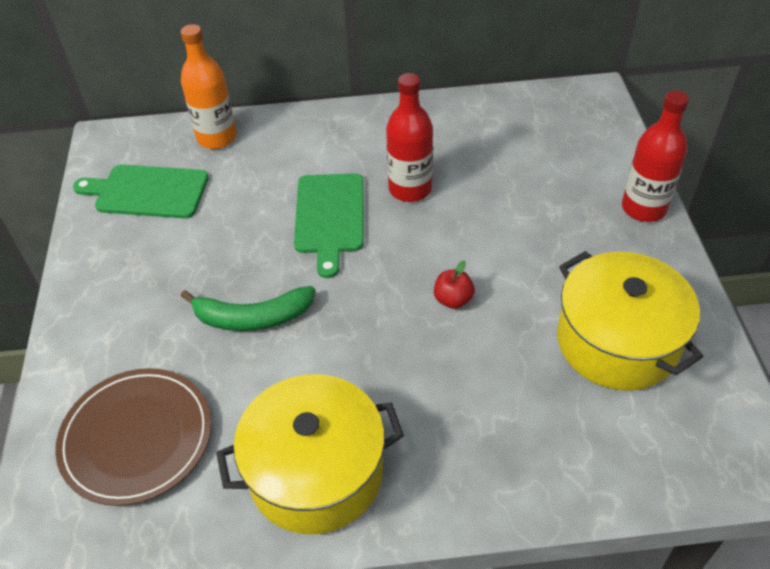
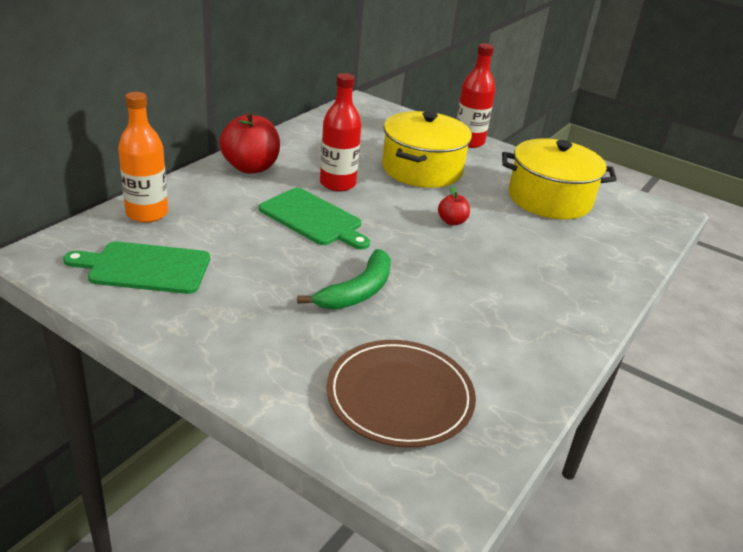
camera: 55 degrees left, 15 degrees down
(148, 191) = (145, 268): green cutting board -> green cutting board turned 45 degrees clockwise
(316, 472) = (525, 336): yellow pot -> yellow pot (422, 169)
(360, 128) = (251, 167): none -> red apple

